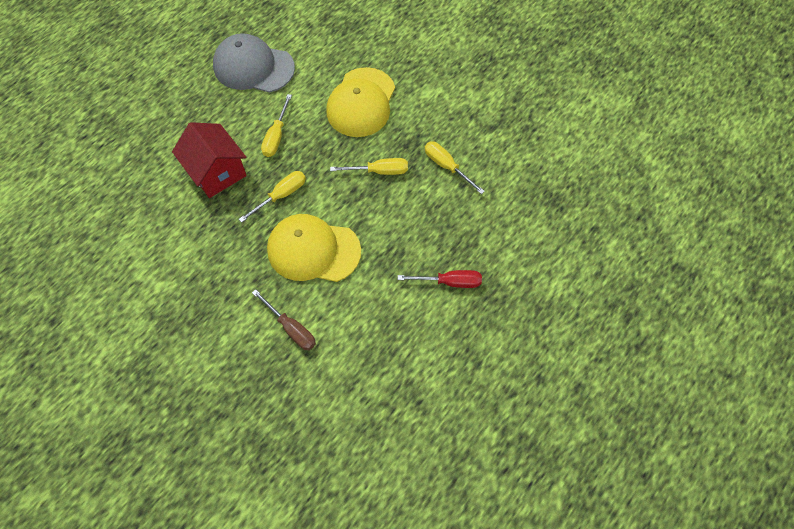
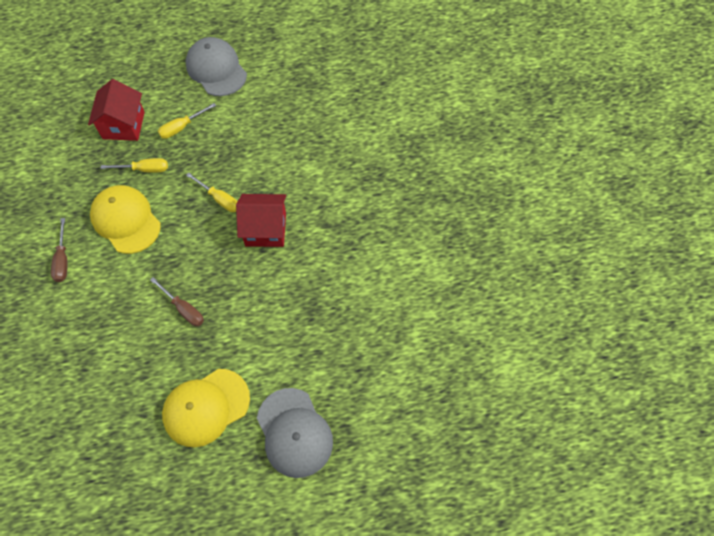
camera: 40 degrees right, 0 degrees up
(361, 103) = (258, 143): yellow cap -> yellow cap (206, 407)
(447, 166) = (266, 229): yellow screwdriver -> red house
(449, 282) = (183, 309): red screwdriver -> brown screwdriver
(645, 303) = (294, 432): none -> grey cap

